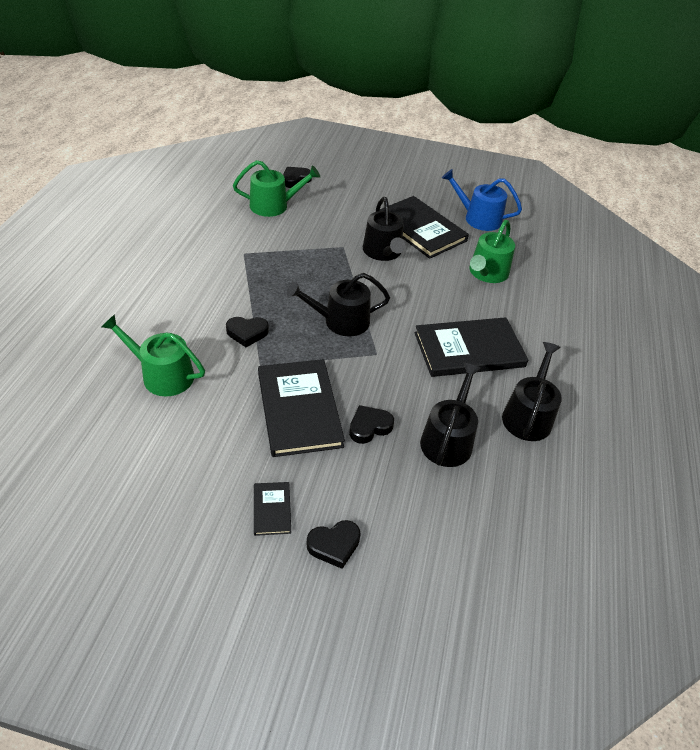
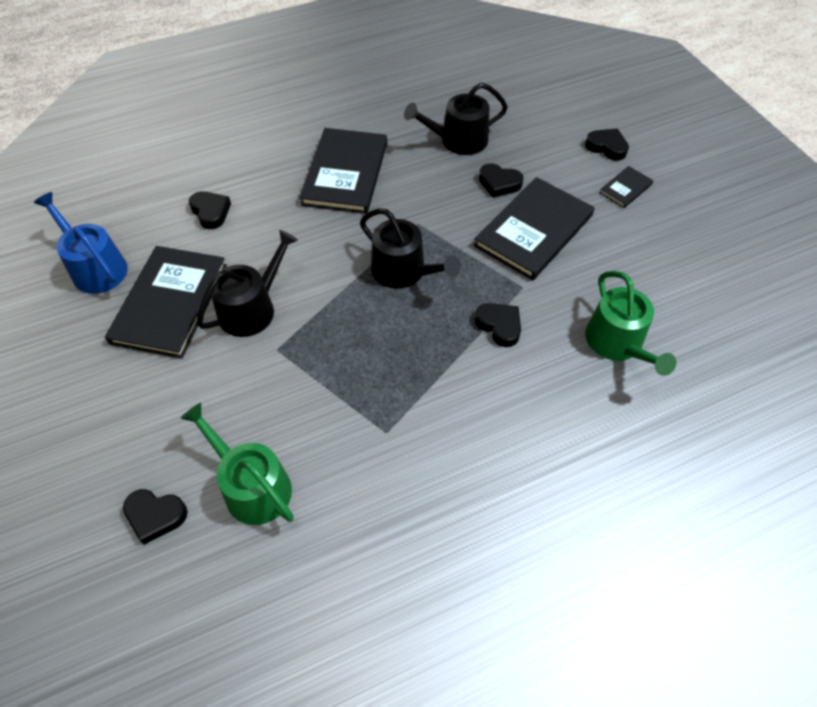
camera: 125 degrees left, 10 degrees up
(469, 350) = (345, 173): black book -> black book turned 60 degrees clockwise
(478, 218) = (95, 267): blue watering can -> blue watering can turned 150 degrees clockwise
(487, 273) = (211, 212): green watering can -> black heart
(528, 415) = (385, 114): black watering can -> none

